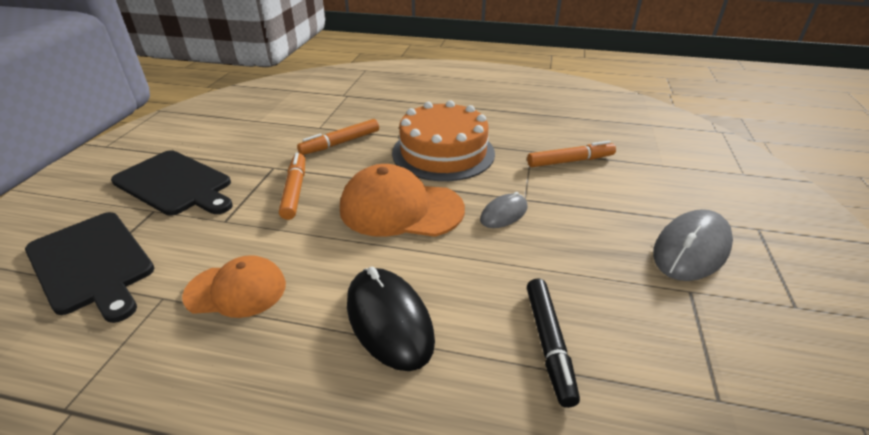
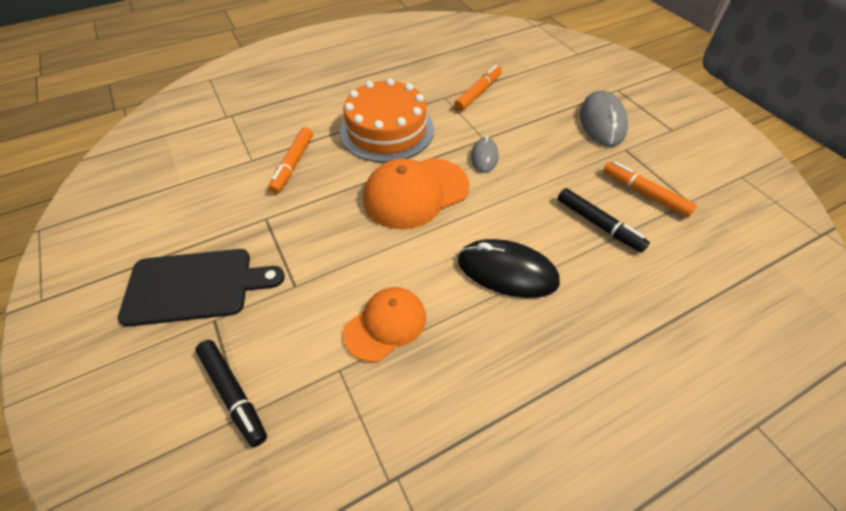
camera: 40 degrees left, 15 degrees up
(92, 263) = (233, 394): black cutting board -> black marker
(294, 191) = (316, 227): orange marker -> orange marker (644, 194)

